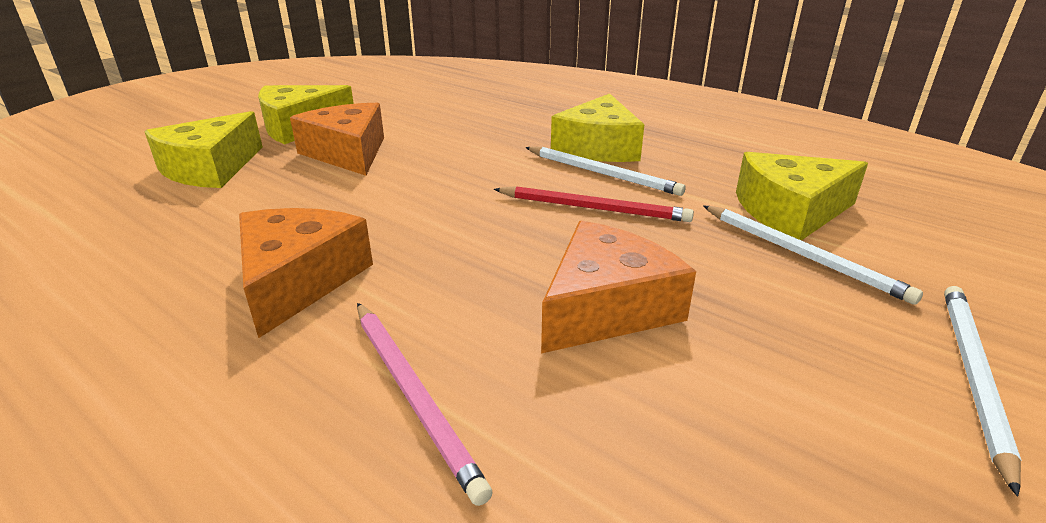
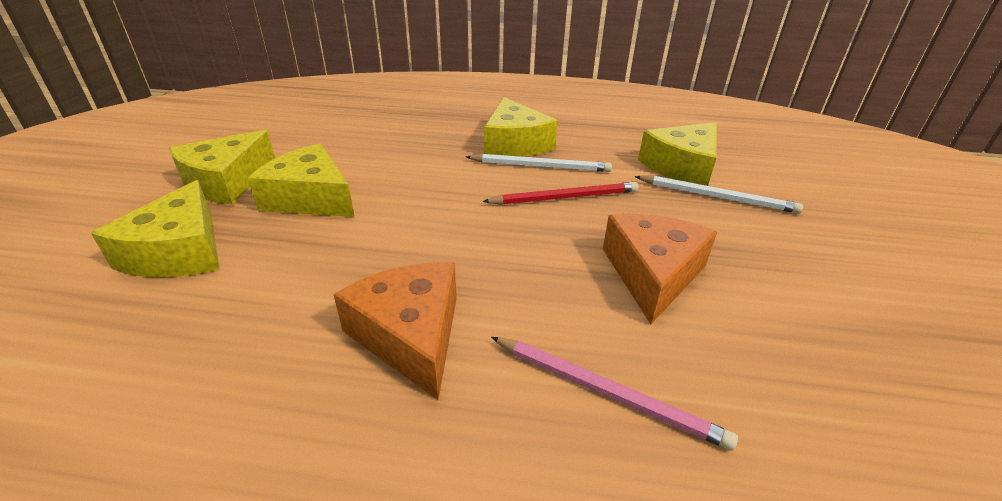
camera: 30 degrees left, 5 degrees up
(348, 153) = (310, 198): orange cheese -> yellow cheese
(973, 375) = (860, 249): white pencil -> none

